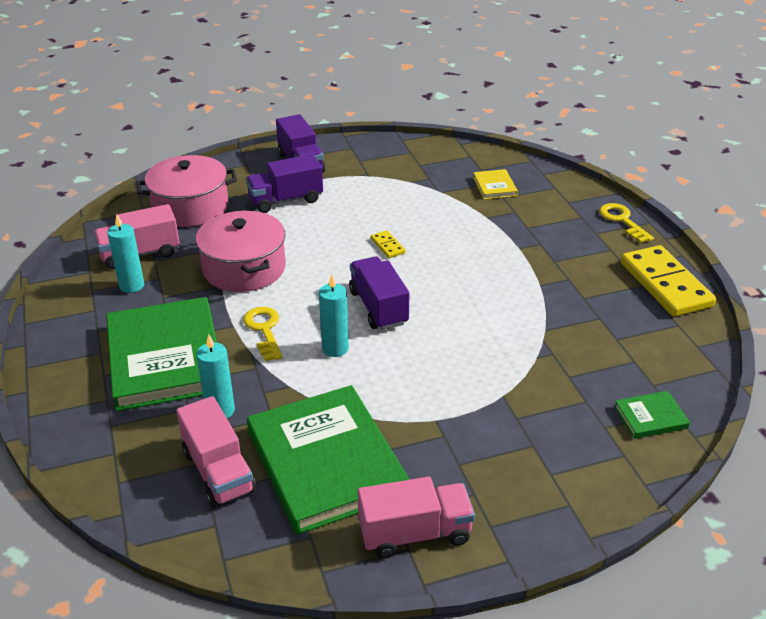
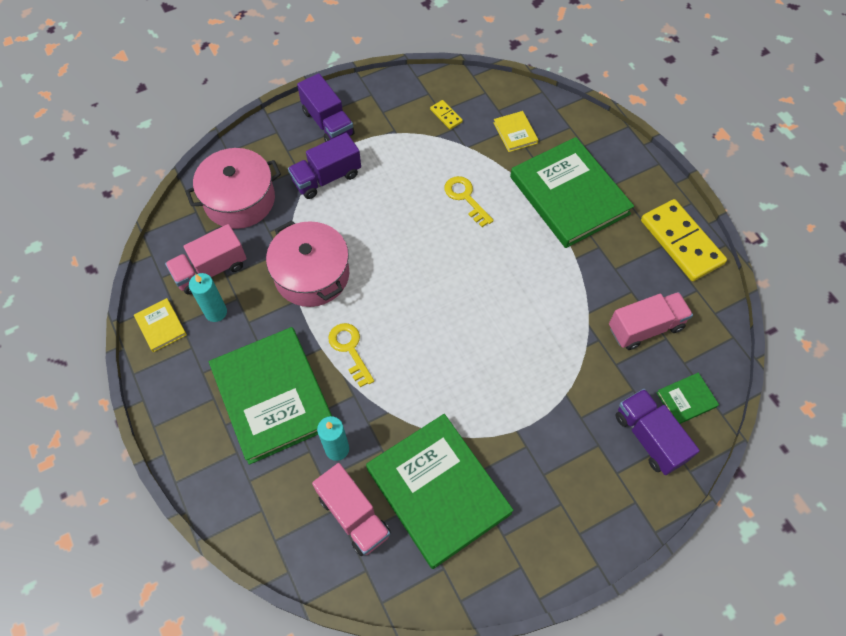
camera: 10 degrees left, 25 degrees up
(70, 290) = (161, 326): none -> yellow book
(335, 348) = (416, 362): turquoise candle -> none
(378, 307) = (442, 307): purple truck -> purple truck (649, 437)
(387, 246) = (434, 227): yellow domino -> yellow domino (446, 116)
(415, 533) = (523, 551): pink truck -> pink truck (645, 328)
(543, 236) = (569, 195): none -> green book
(622, 221) = (635, 165): yellow key -> yellow key (465, 198)

